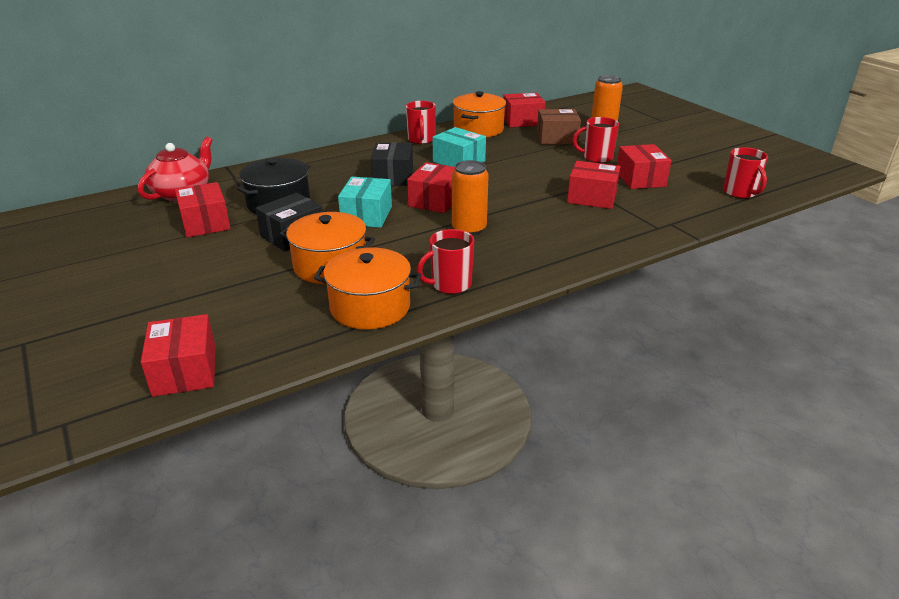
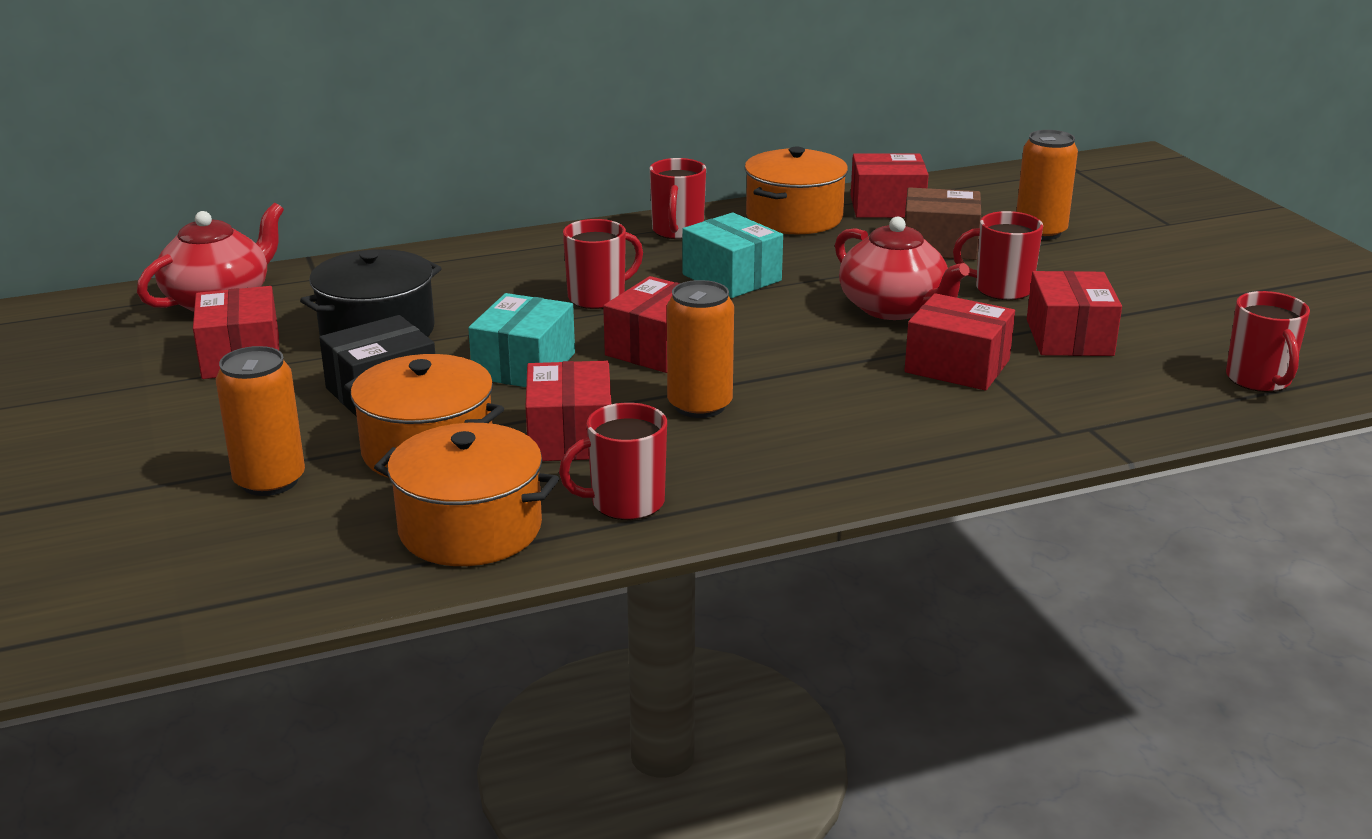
camera: 10 degrees right, 5 degrees down
(185, 371) = (130, 603): red box -> red box (570, 437)
(245, 291) = (270, 481): none -> orange can
(393, 176) = (598, 297): black box -> red mug
(547, 171) = (894, 308): none -> red teapot

